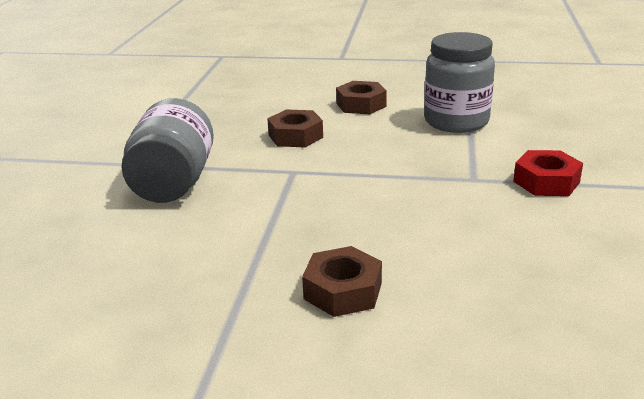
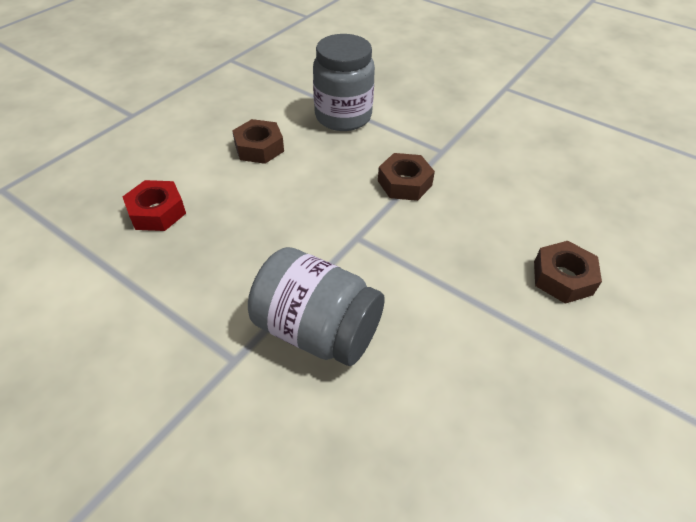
camera: 65 degrees left, 20 degrees up
(295, 136) = (287, 210): brown nut -> brown nut (404, 183)
(546, 182) = (468, 124): red nut -> red nut (157, 212)

